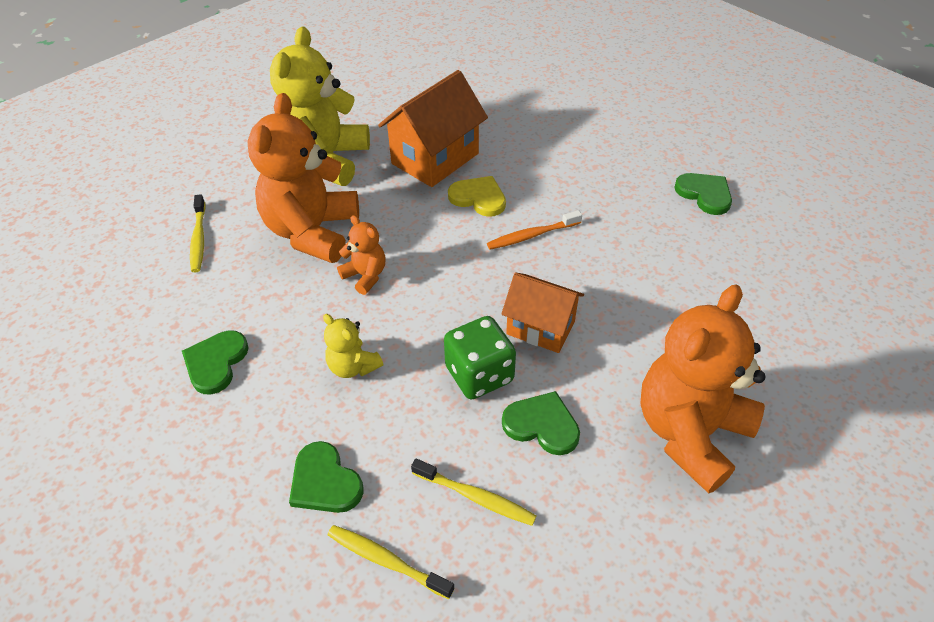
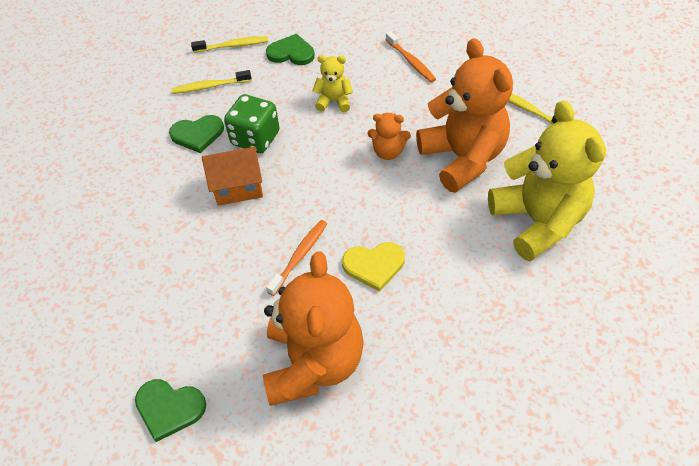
camera: 145 degrees right, 5 degrees up
(216, 362) = (411, 61): green heart -> orange toothbrush
(435, 158) = (453, 284): orange house -> none
(690, 432) = (104, 179): orange teddy bear -> orange teddy bear (313, 362)

